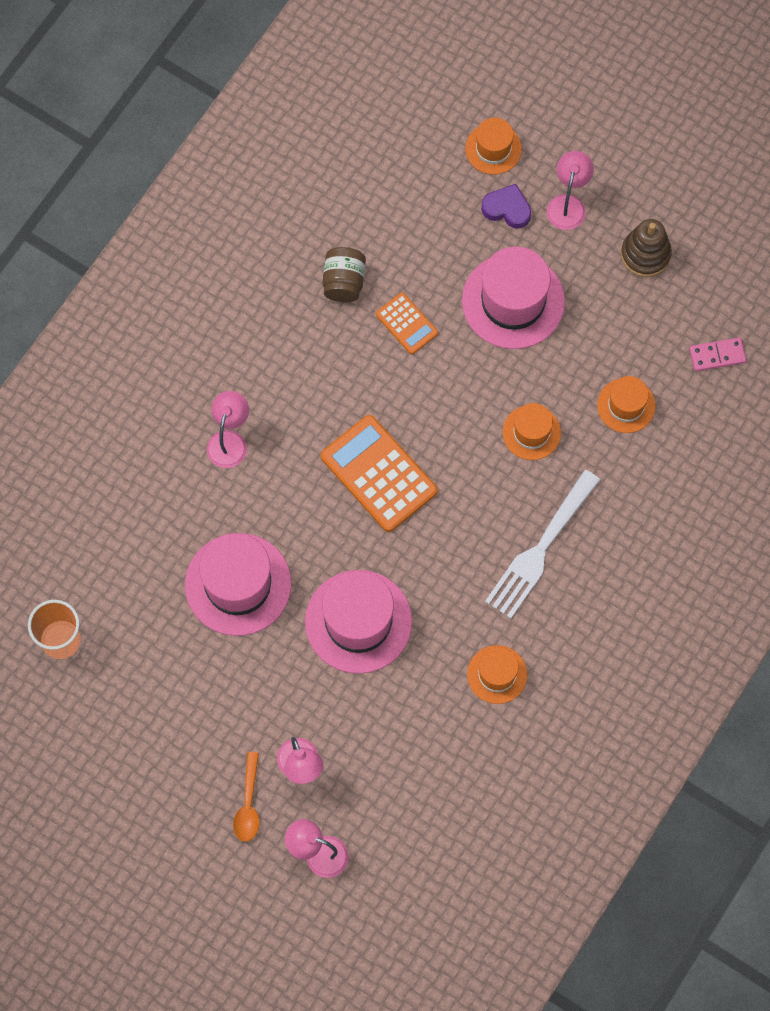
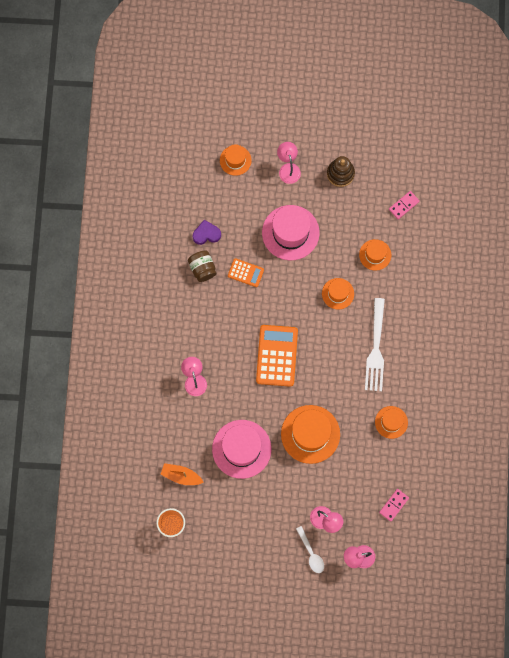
camera: 30 degrees left, 5 degrees up
(120, 573) = (181, 476): none -> orange boat
(248, 804) = (311, 553): orange spoon -> white spoon
(358, 621) = (310, 434): pink hat -> orange hat
(378, 474) = (277, 355): orange calculator -> orange calculator turned 75 degrees clockwise
(423, 804) = (393, 505): none -> pink domino
(507, 209) = (260, 187): purple heart -> purple heart (206, 234)

